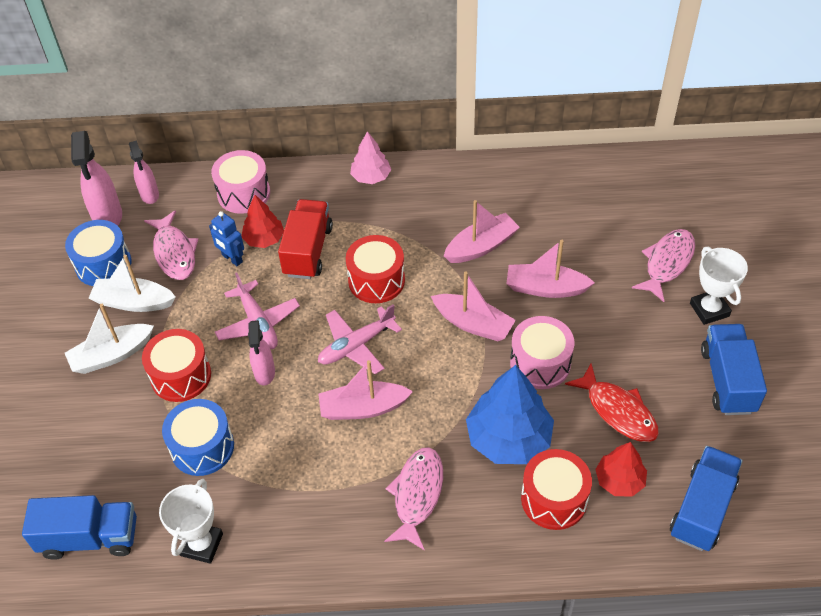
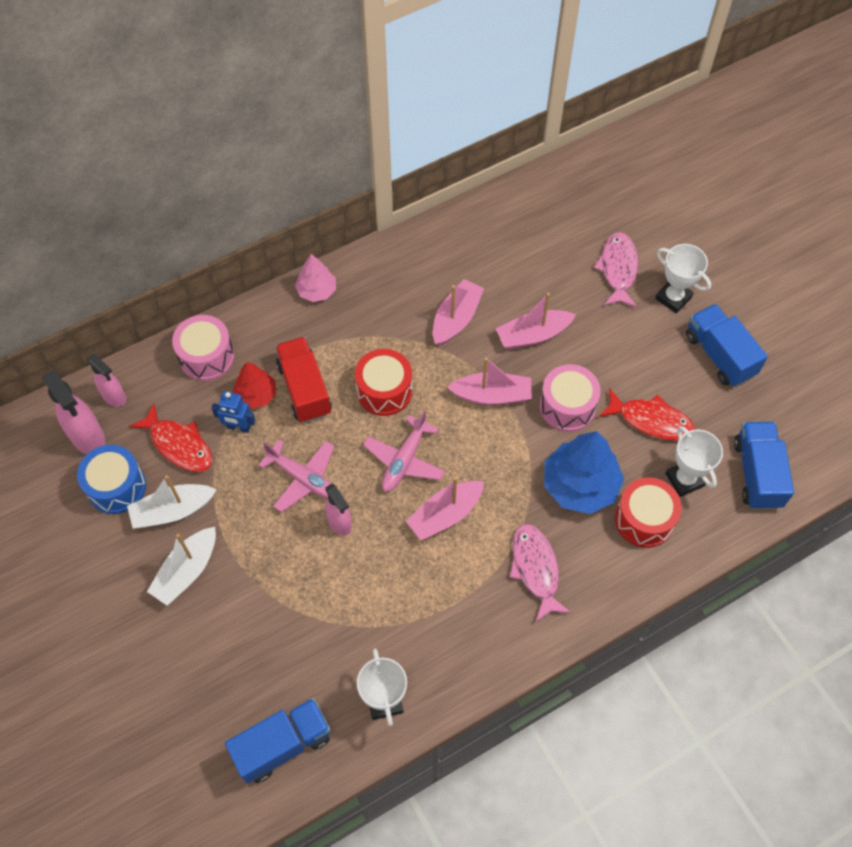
camera: 30 degrees left, 10 degrees up
(174, 252) = (179, 445): pink fish -> red fish
(181, 376) = (265, 560): red drum -> none
(202, 447) = (328, 616): blue drum -> none
(619, 480) = (684, 480): red tree -> white trophy

